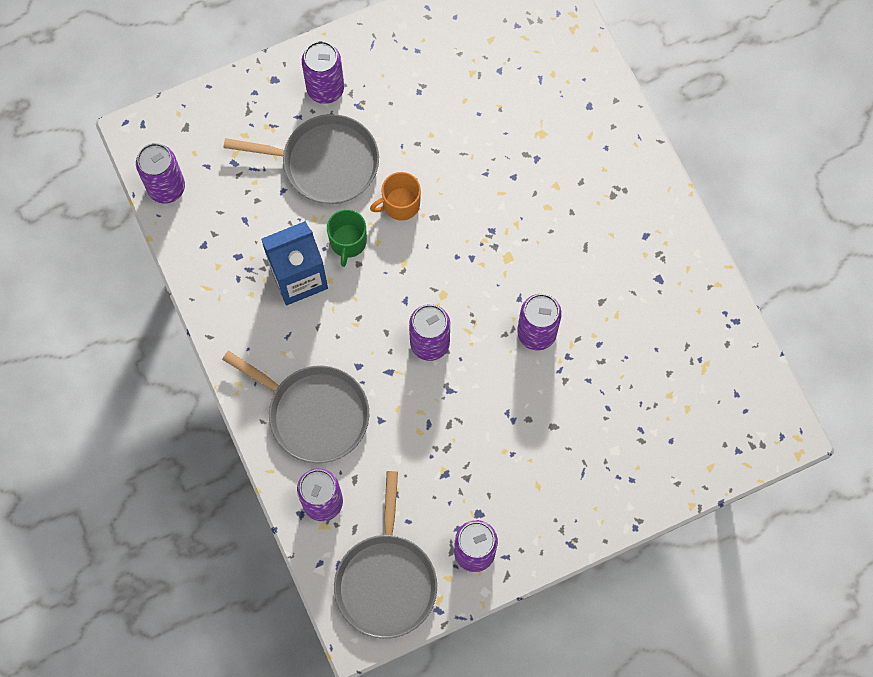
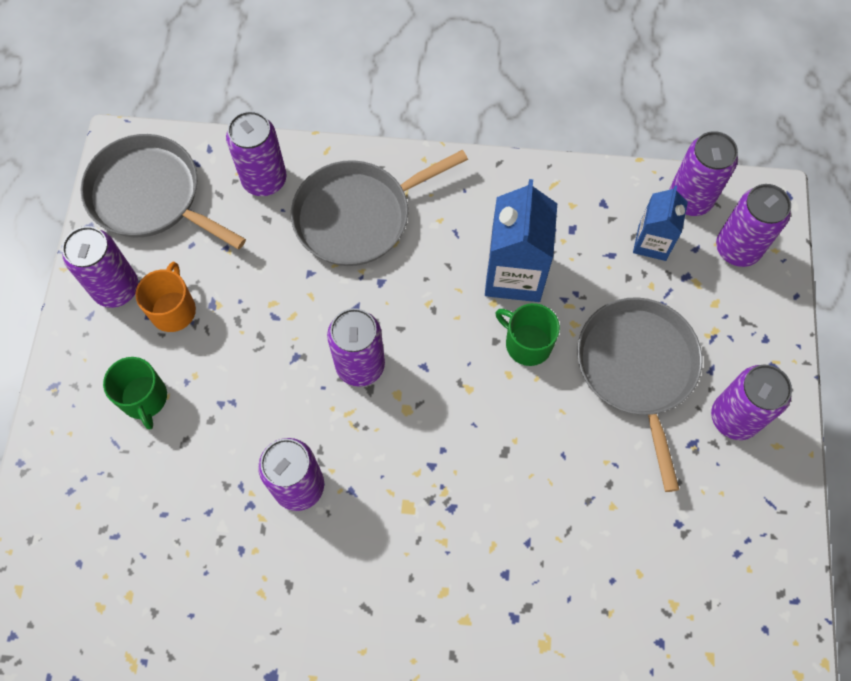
camera: 120 degrees right, 5 degrees down
(191, 139) = (737, 248): none -> purple can
(218, 197) = (652, 242): none -> blue carton
(325, 163) = (637, 369): grey pan -> grey pan turned 135 degrees clockwise
(400, 204) = (542, 423): orange mug -> orange mug (173, 310)
(541, 474) = (144, 398): none -> green mug

